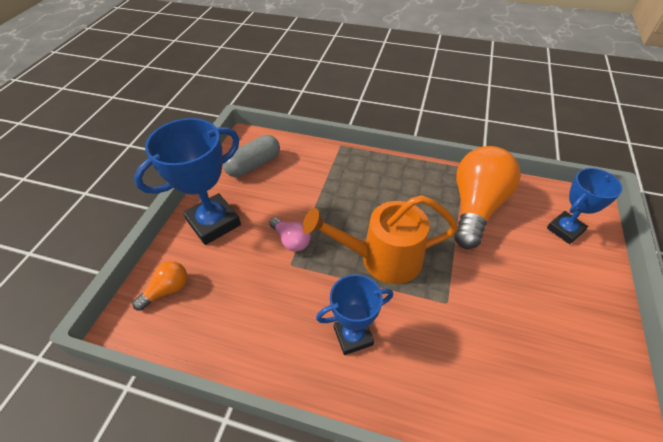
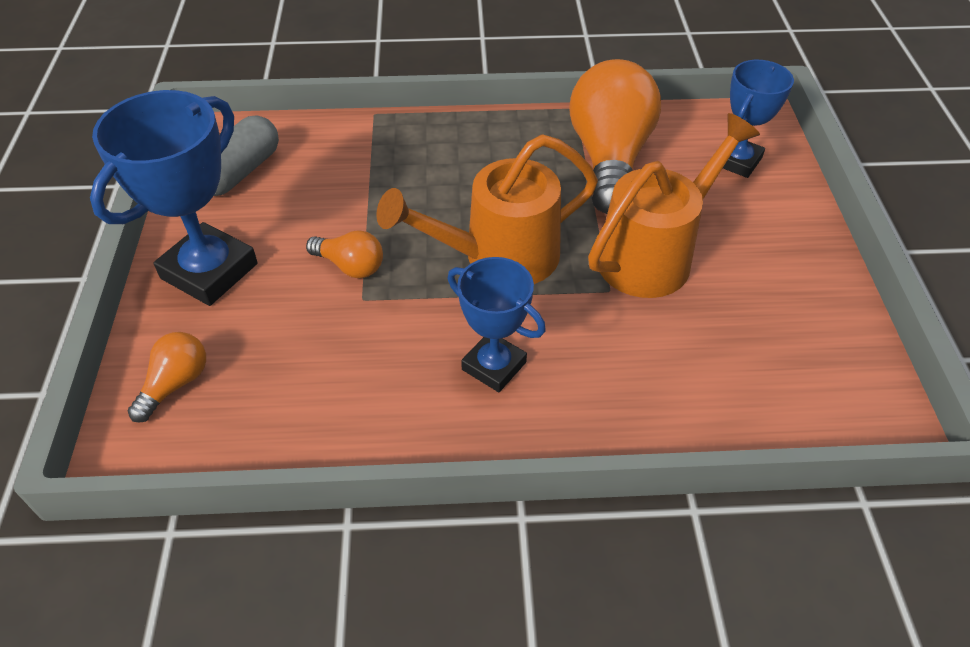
camera: 20 degrees left, 0 degrees up
(291, 240) = (350, 266): pink light bulb -> orange light bulb
(353, 336) = (494, 366): blue trophy -> blue trophy turned 75 degrees clockwise
(486, 284) = (654, 254): none -> orange watering can

